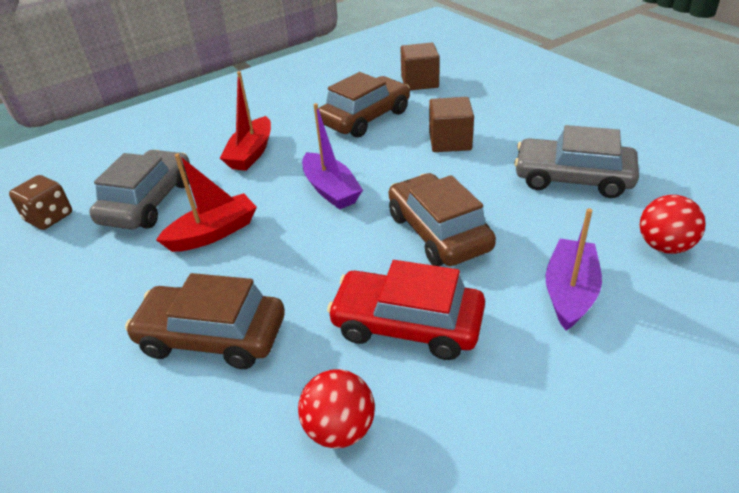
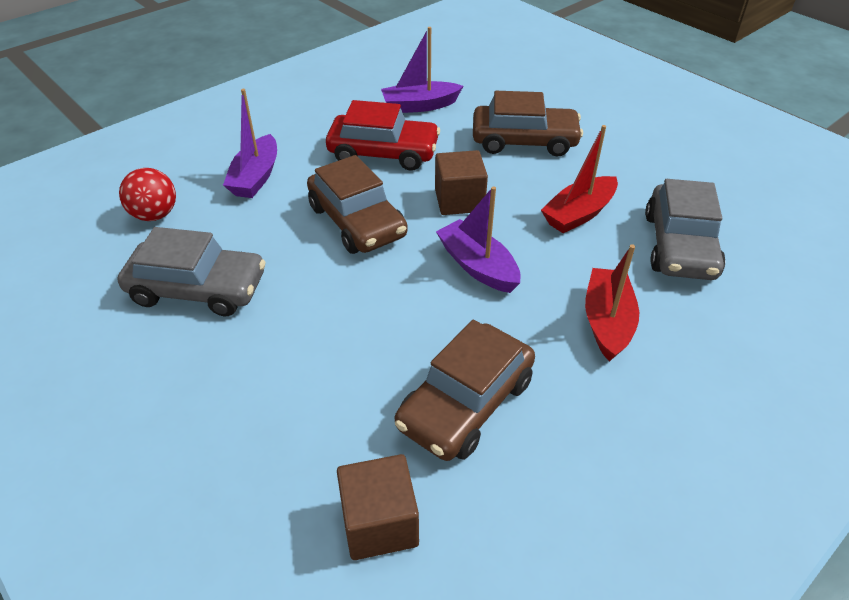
camera: 170 degrees right, 5 degrees up
(49, 217) = (770, 224): brown dice -> none
(340, 429) = (420, 106): red ball -> purple boat
(450, 141) = (334, 349): brown cube -> brown cube (459, 200)

